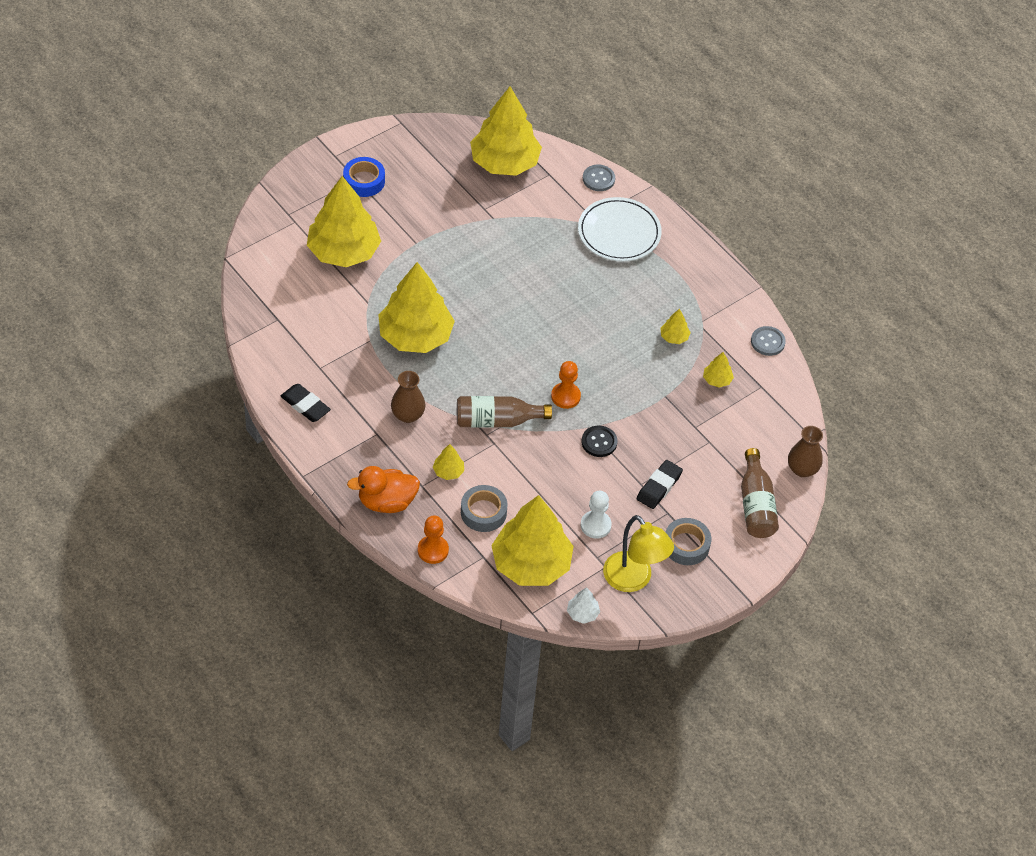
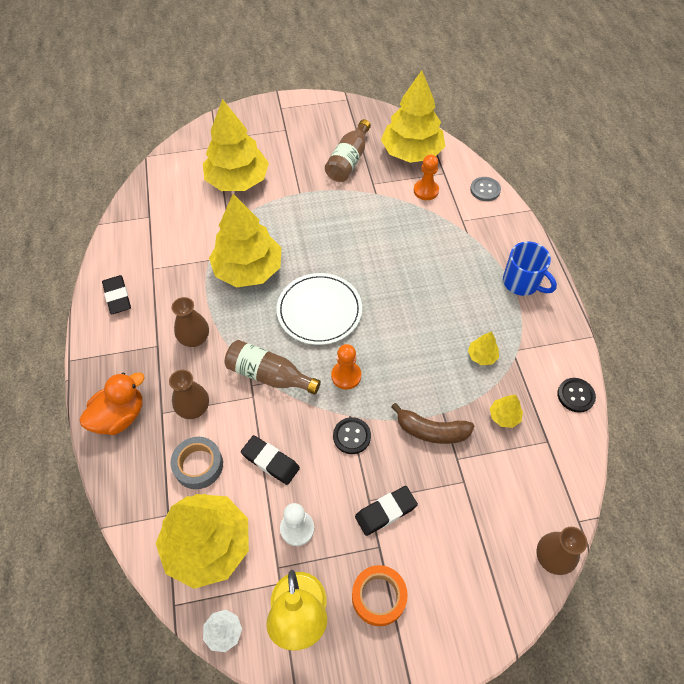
camera: 30 degrees right, 5 degrees up
(364, 181) = (290, 133): blue tape -> none
(386, 502) = (120, 416): orange duck -> orange duck turned 120 degrees clockwise
(433, 550) = (126, 486): orange pawn -> orange pawn (426, 191)
(448, 471) = (194, 408): yellow tree -> brown vase
(542, 486) = (270, 461): none -> black eraser
(619, 232) = (479, 240): white plate -> white plate (319, 311)
(663, 413) = (431, 431): none -> brown banana
(677, 259) = (522, 283): none -> blue mug
(686, 545) = (378, 597): grey tape -> orange tape
(756, 505) = (480, 580): brown bottle -> brown bottle (348, 161)
(767, 342) = (575, 395): grey button -> black button

